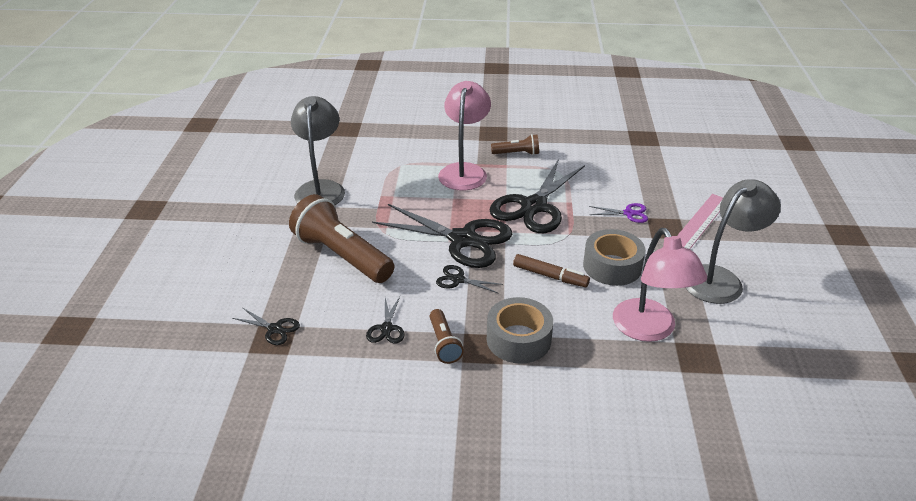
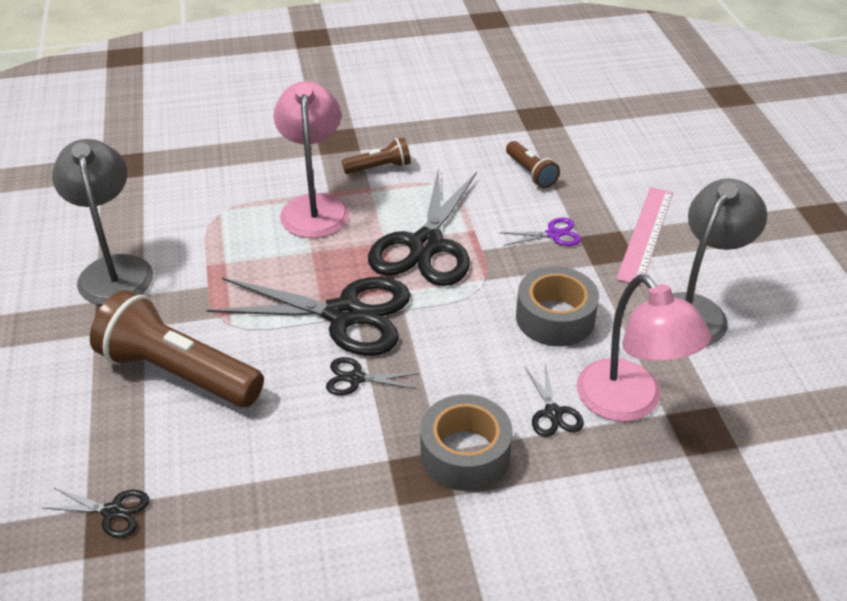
camera: 15 degrees left, 5 degrees up
(386, 328) = (278, 475): black scissors -> black scissors (553, 413)
(444, 344) = (366, 482): brown flashlight -> brown flashlight (531, 173)
(550, 276) = (479, 348): brown marker -> none

